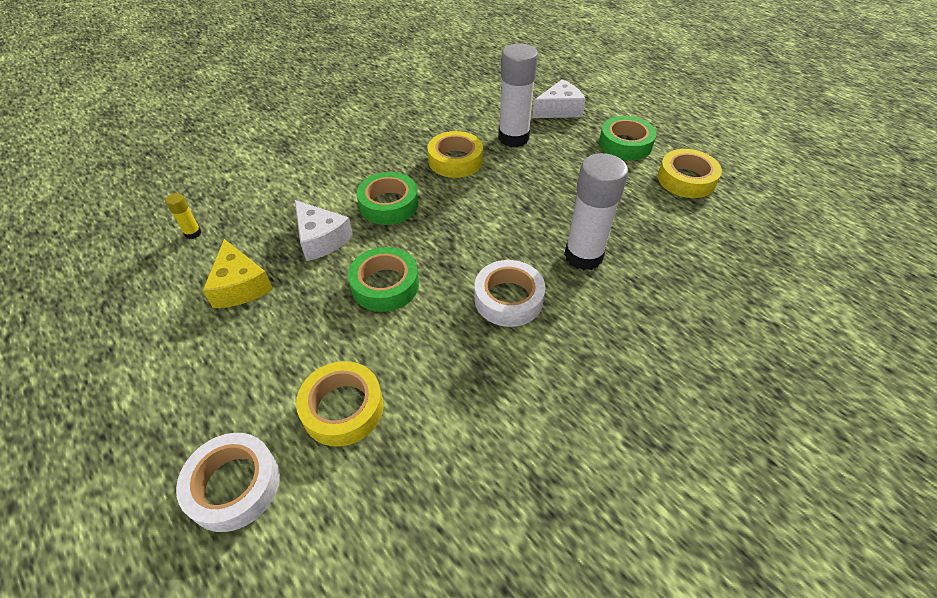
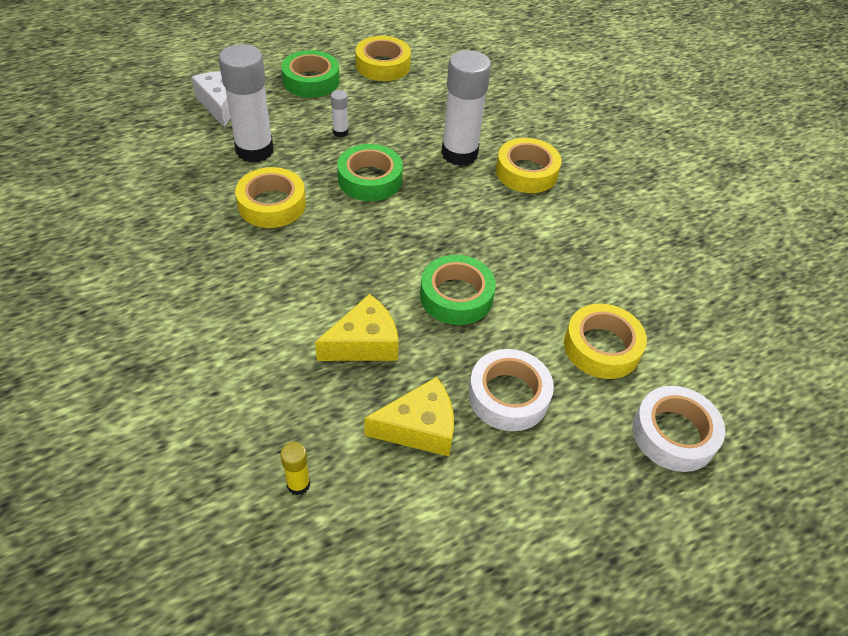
camera: 80 degrees left, 0 degrees up
(321, 239) = (364, 343): white cheese -> yellow cheese
(388, 204) = (326, 274): green tape -> green tape (370, 179)
(508, 299) = (498, 213): white tape -> white tape (508, 396)
(565, 175) = (340, 132): none -> white glue stick
(585, 313) = (526, 172): none -> yellow tape

